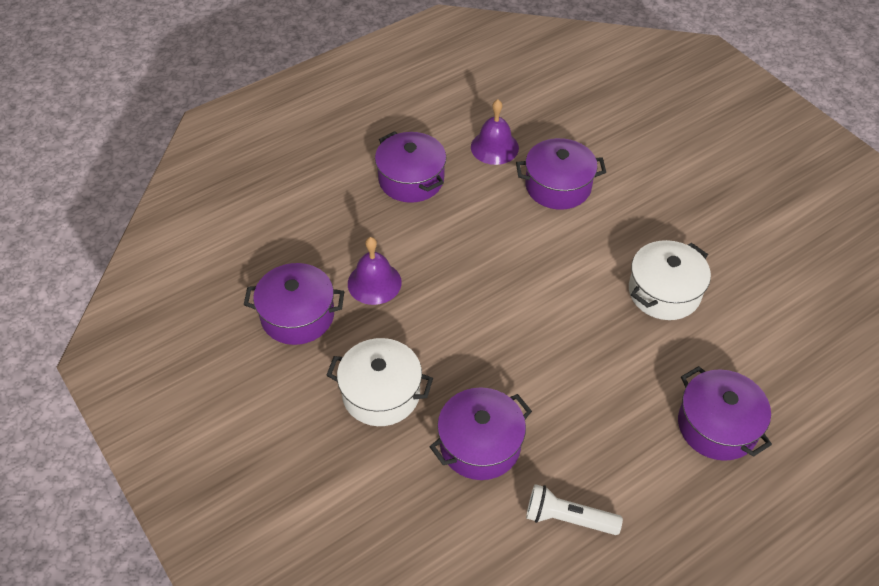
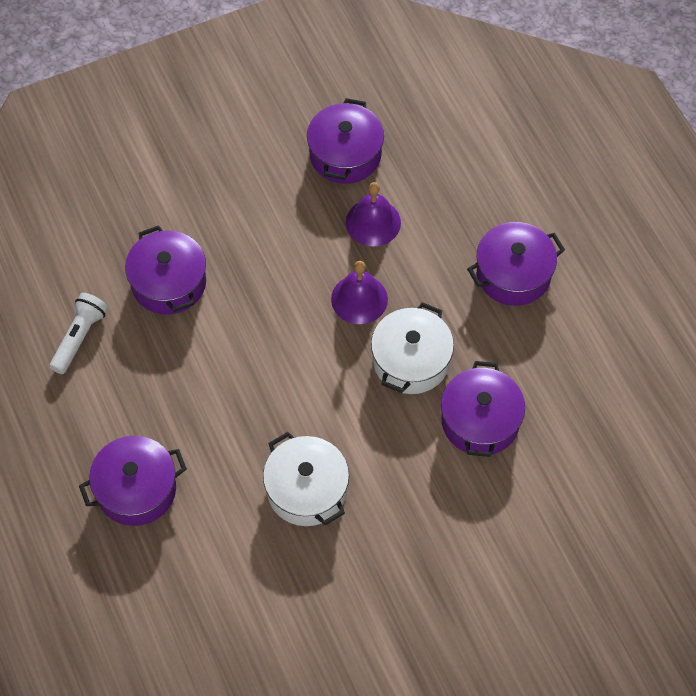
camera: 100 degrees right, 10 degrees up
(381, 393) = (241, 212): white pot -> white pot (411, 361)
(494, 147) = (553, 367): purple bell -> purple bell (359, 299)

